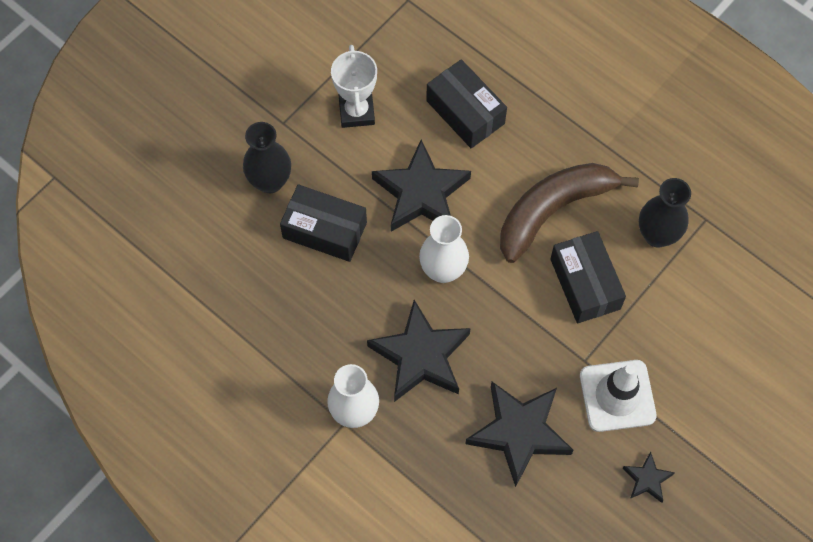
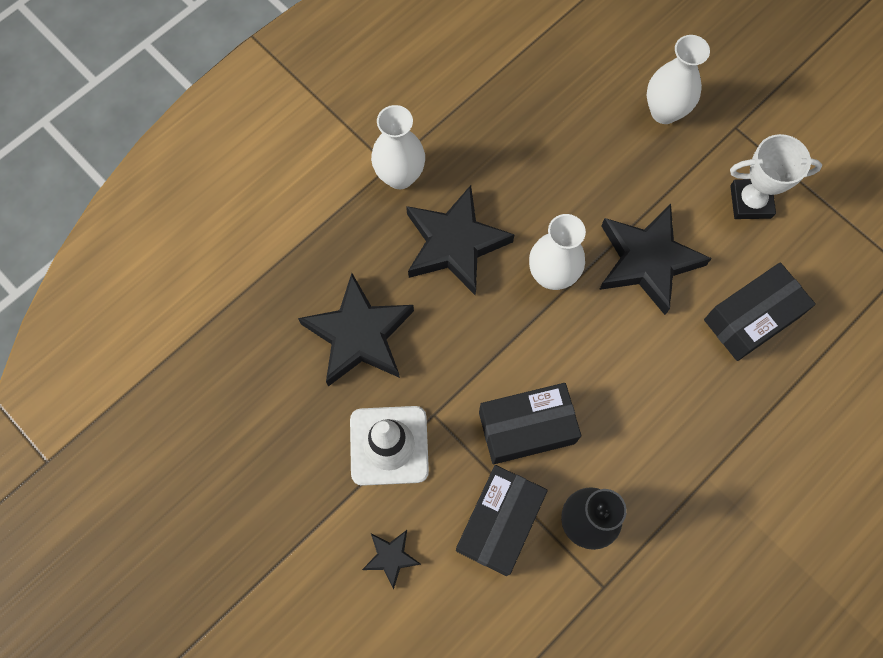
camera: 95 degrees right, 5 degrees up
(270, 181) = (664, 111): black vase -> white vase
(325, 230) = (605, 161): black box -> black box (499, 522)
(553, 210) = (622, 403): brown banana -> none
(647, 479) = (290, 464): black star -> black star (391, 557)

